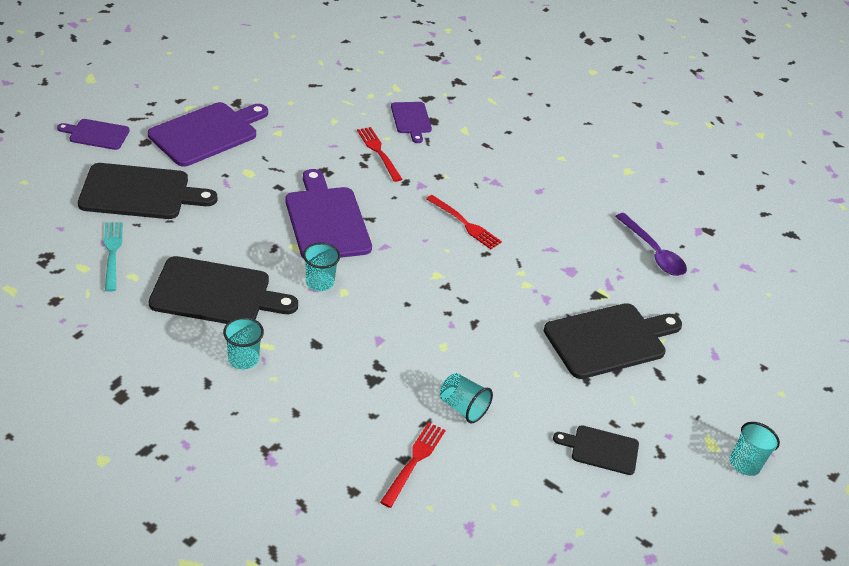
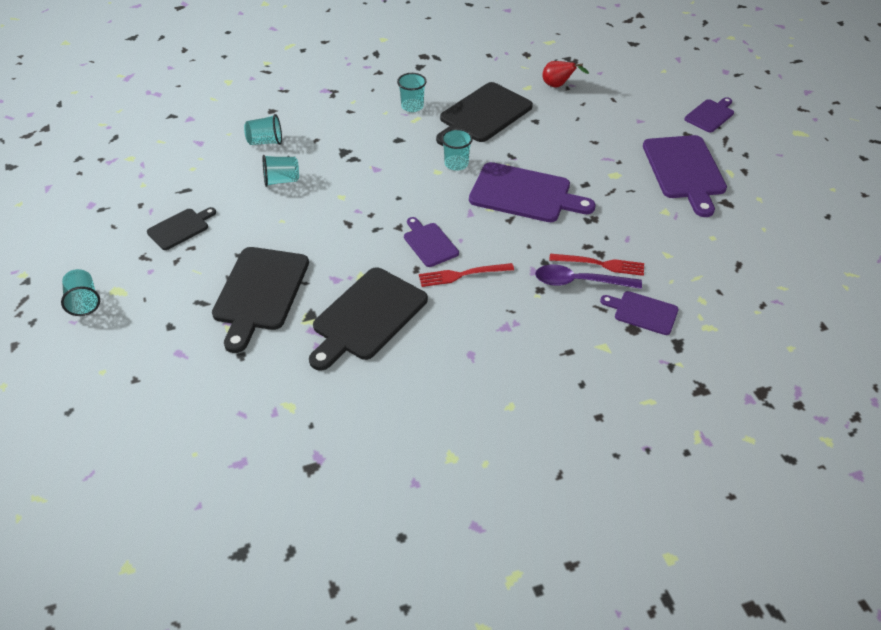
camera: 130 degrees right, 5 degrees up
(112, 253) = (558, 86): turquoise fork -> red pear
(140, 192) = (620, 115): black cutting board -> black cutting board (367, 317)
(414, 461) = (265, 142): red fork -> turquoise cup
(447, 257) = (429, 243): none -> purple cutting board
(653, 252) = (322, 393): purple spoon -> purple spoon (579, 282)

